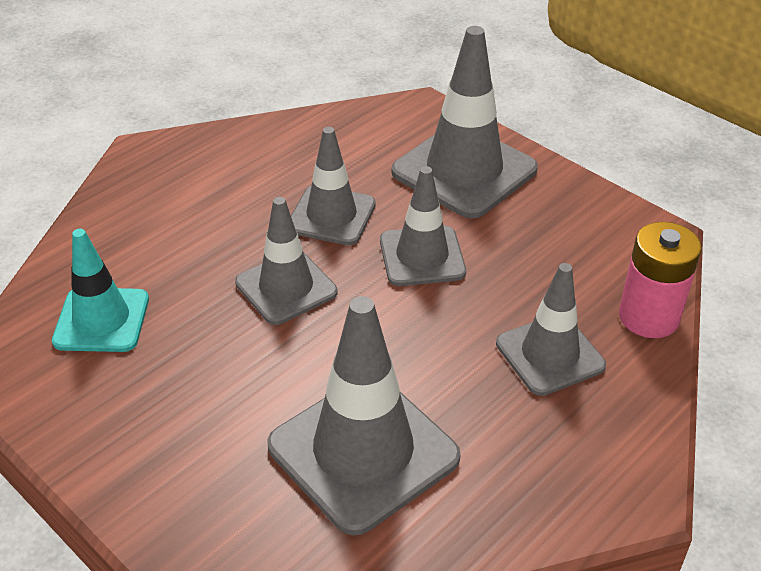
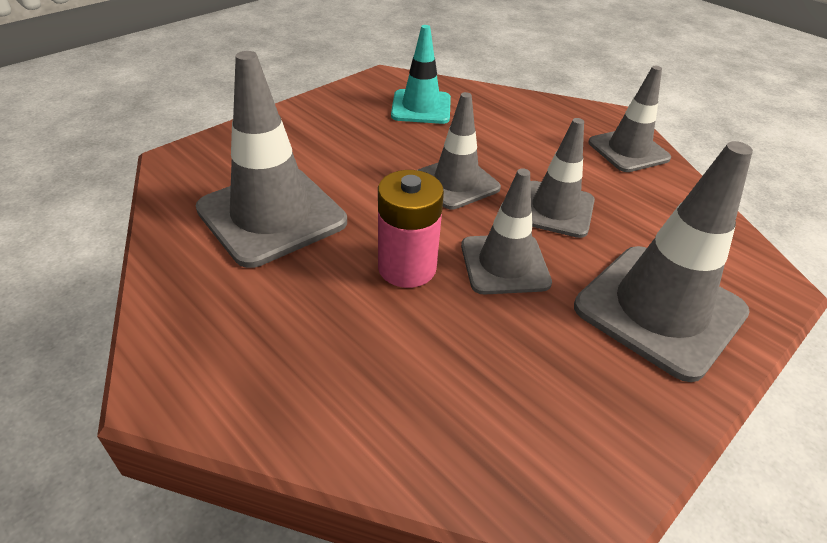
camera: 90 degrees right, 0 degrees up
(550, 355) = (359, 347): grey traffic cone -> grey traffic cone (628, 150)
(648, 317) = (412, 457): pink battery -> pink battery (407, 267)

